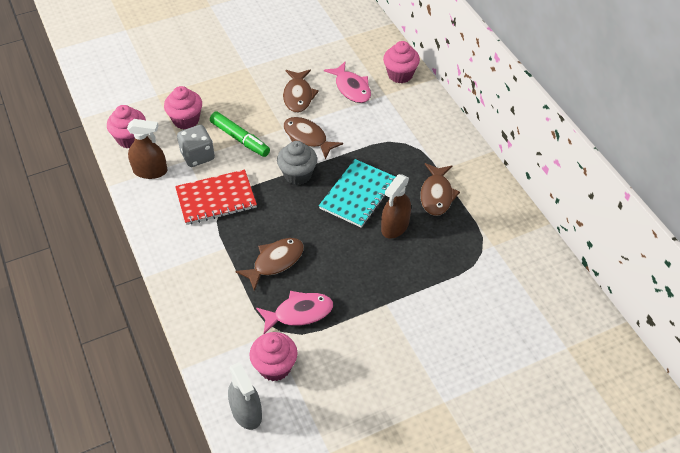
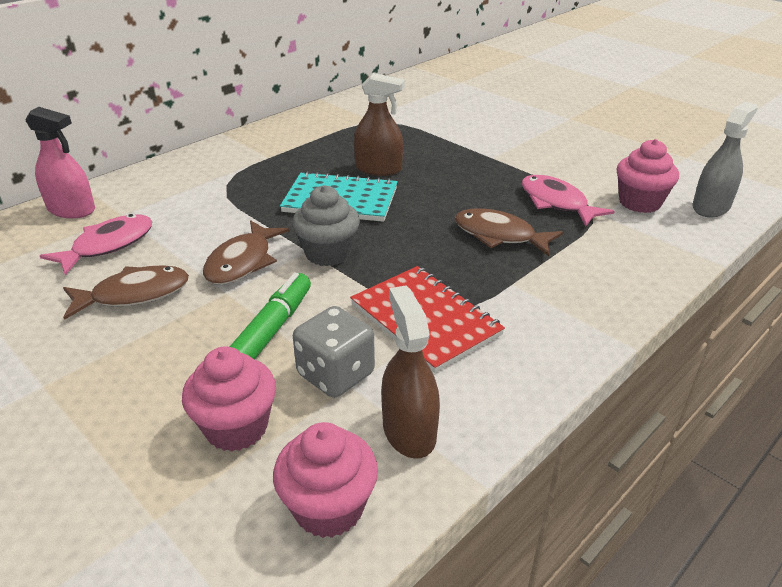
camera: 110 degrees left, 15 degrees down
(400, 75) = (71, 210): pink cupcake -> pink spray bottle
(436, 195) = (312, 153): brown fish -> none

